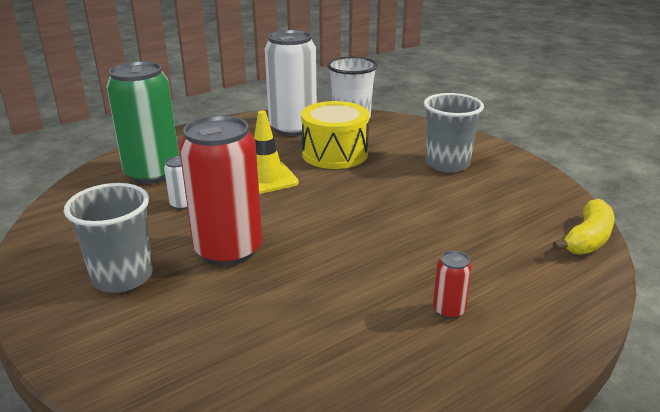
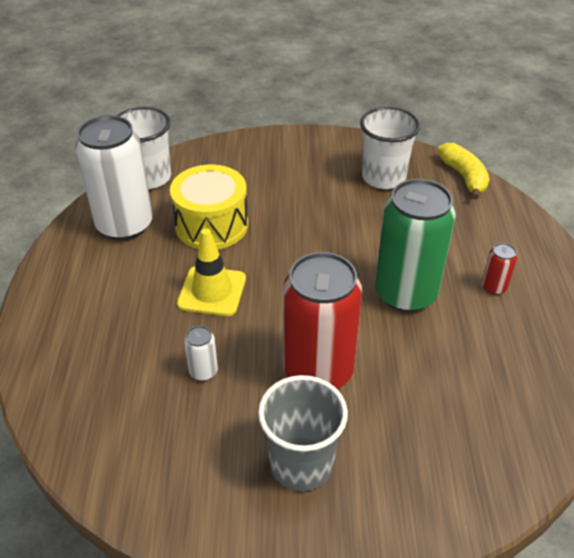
camera: 55 degrees left, 15 degrees up
(152, 173) = (108, 370): green can -> green can (405, 293)
(447, 164) = (300, 174): grey cup -> none
(508, 199) = (383, 177): none -> white cup

